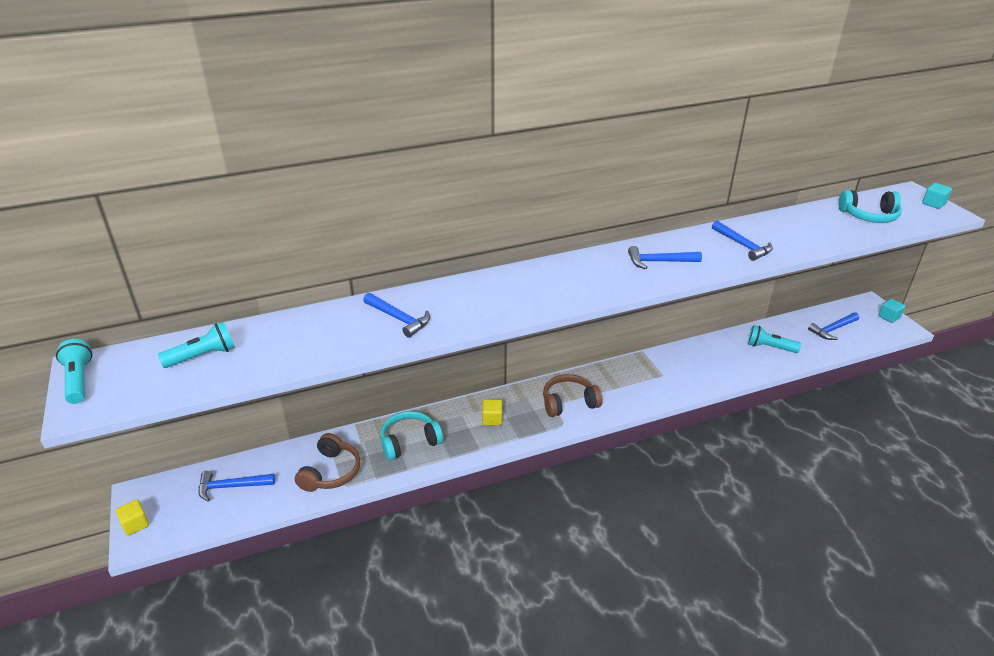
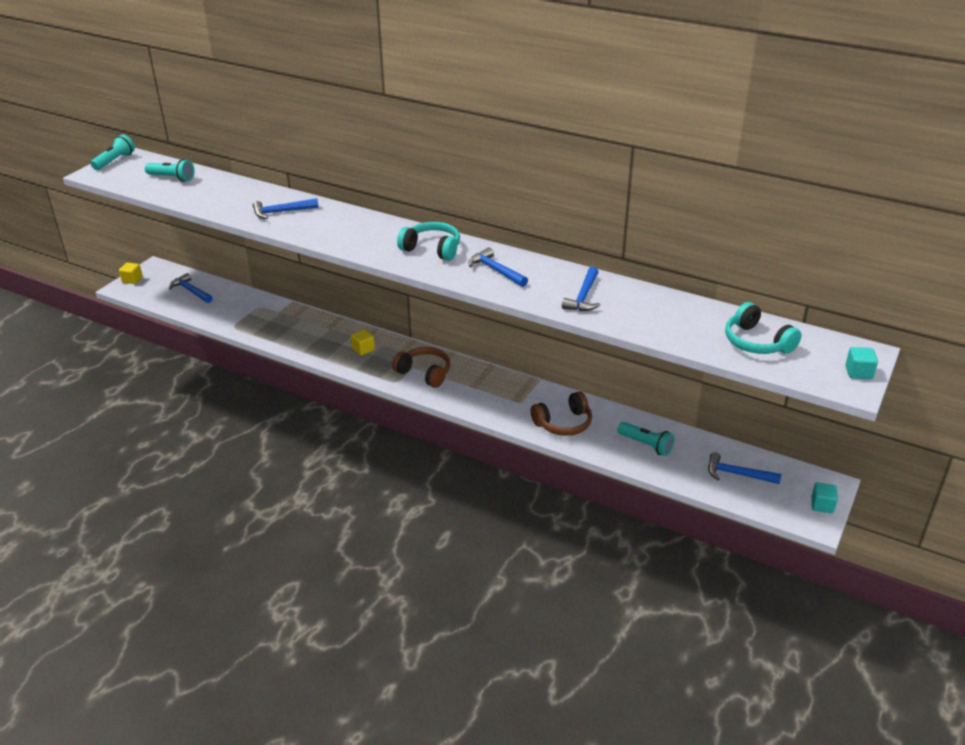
camera: 50 degrees right, 0 degrees up
(331, 472) = (239, 316): brown headphones -> brown headphones (563, 423)
(399, 318) = (282, 212): blue hammer -> blue hammer turned 75 degrees clockwise
(409, 442) = (300, 329): turquoise headphones -> turquoise headphones (432, 249)
(769, 347) = (646, 445): turquoise flashlight -> turquoise flashlight turned 150 degrees clockwise

